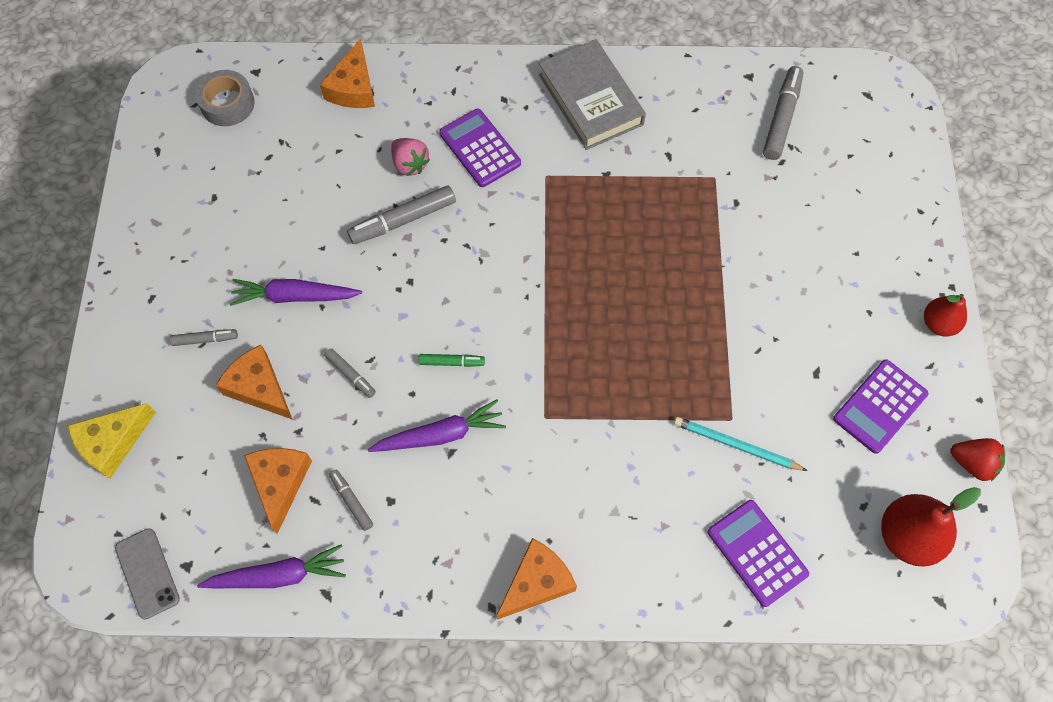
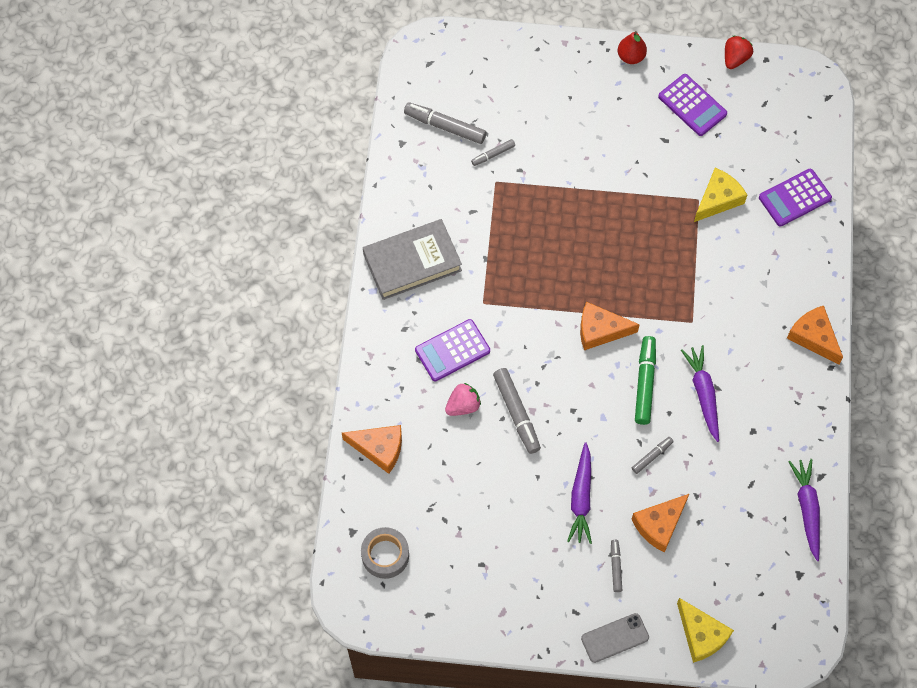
camera: 85 degrees left, 0 degrees up
(147, 573) = (804, 602): grey phone -> grey phone (615, 638)
(280, 483) = (737, 508): orange cheese -> orange cheese (600, 330)
(351, 501) = (753, 458): grey marker -> grey marker (493, 154)
(451, 362) = (645, 383): green marker -> green marker, size x1.81
(736, 445) = (718, 199): turquoise pencil -> yellow cheese
(907, 537) = (785, 107): red pear -> none

